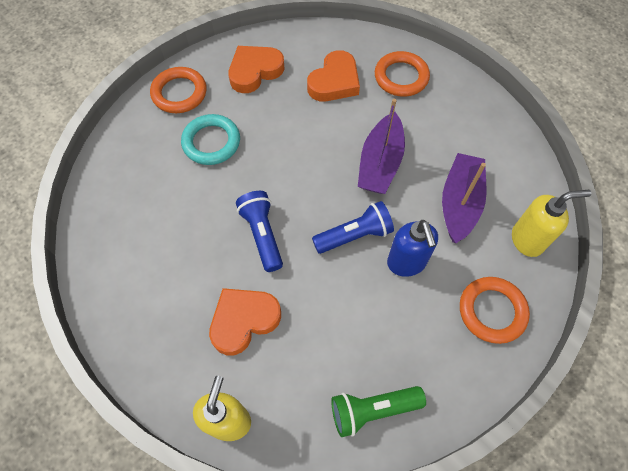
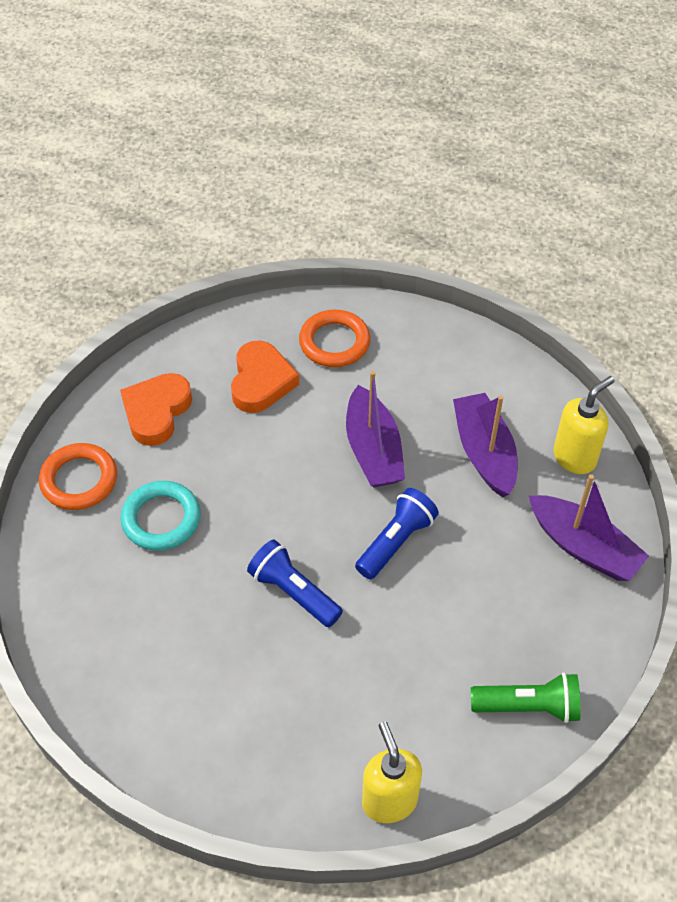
camera: 30 degrees left, 10 degrees down
(244, 321) = (335, 693): orange heart -> none
(372, 410) = (528, 706): green flashlight -> green flashlight turned 135 degrees counterclockwise
(406, 263) = (469, 542): blue soap dispenser -> none
(492, 311) = (583, 547): orange ring -> purple boat

